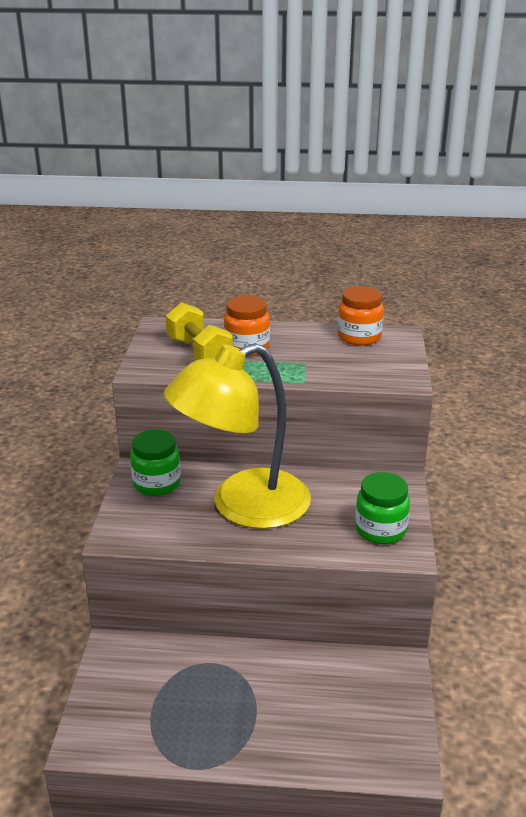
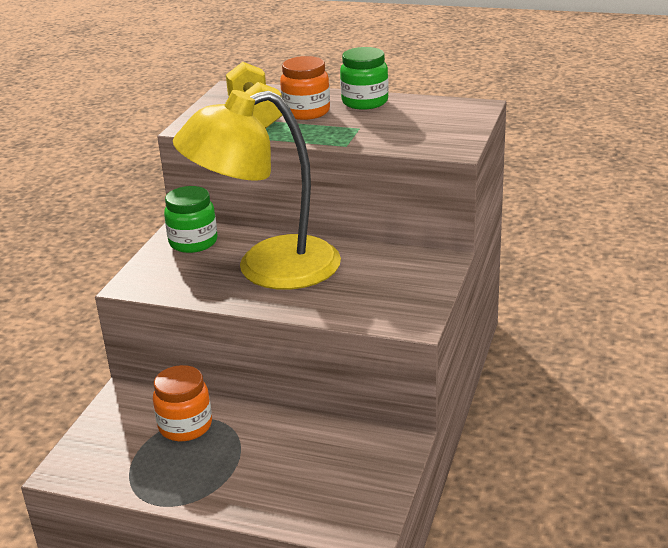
camera: 15 degrees right, 0 degrees up
(359, 337) = (430, 107): orange jar -> orange jar (185, 426)
(380, 530) = (397, 300): green jar -> green jar (365, 102)

